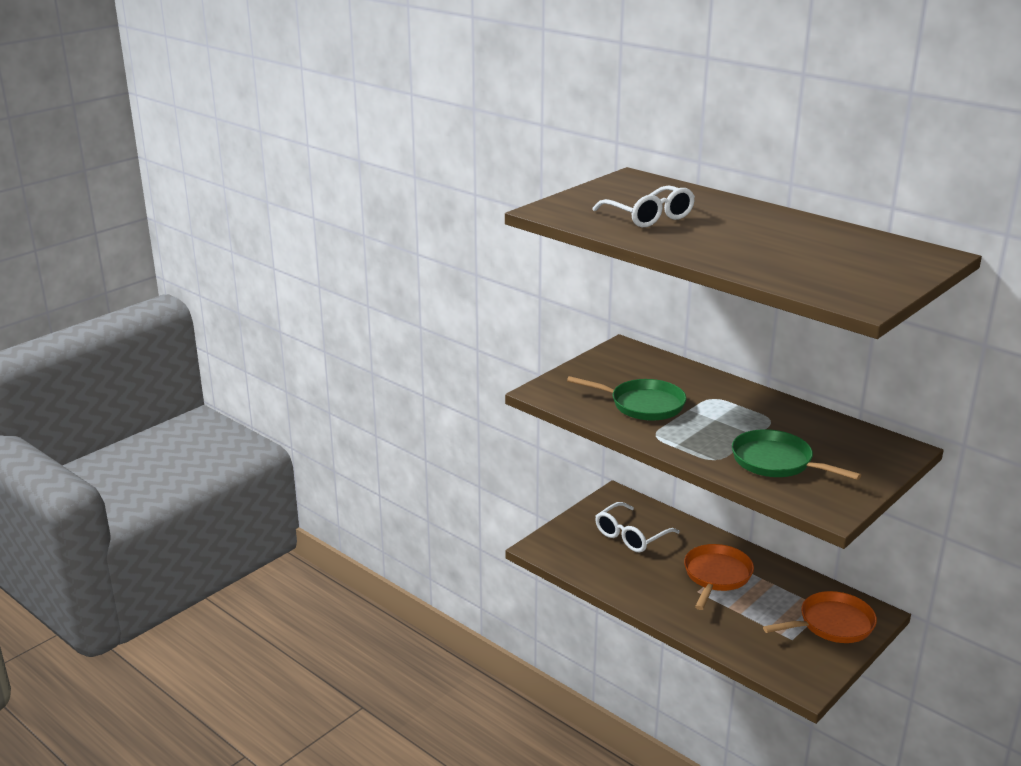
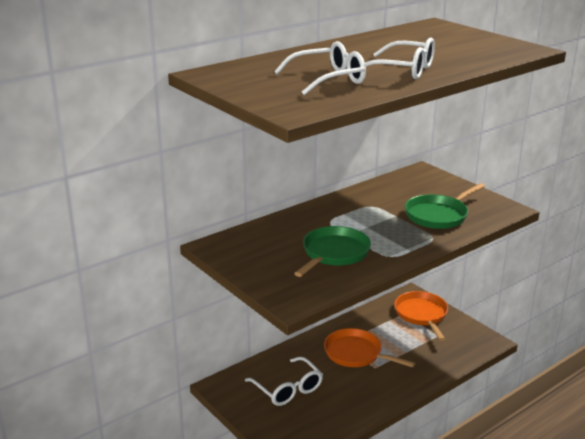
camera: 80 degrees left, 0 degrees up
(706, 243) = (403, 70): none -> white glasses

